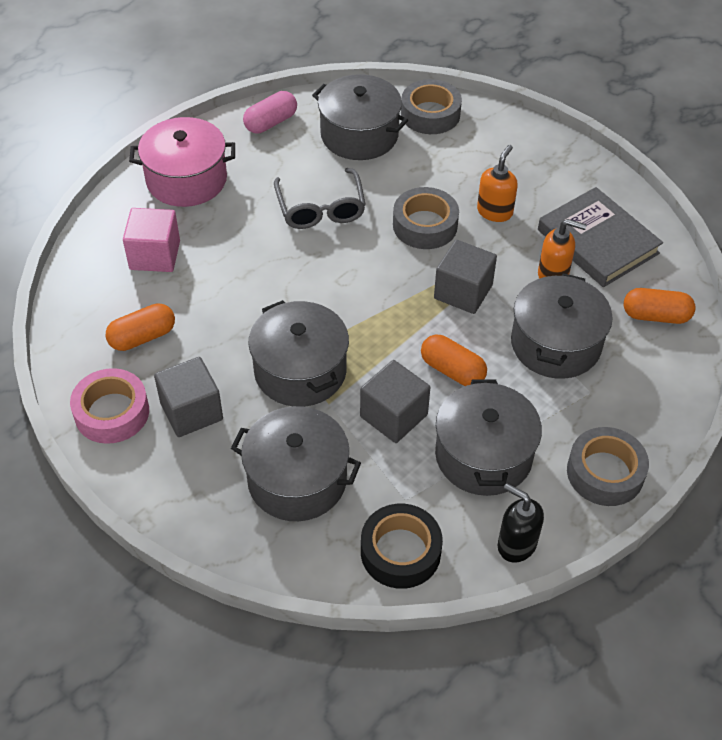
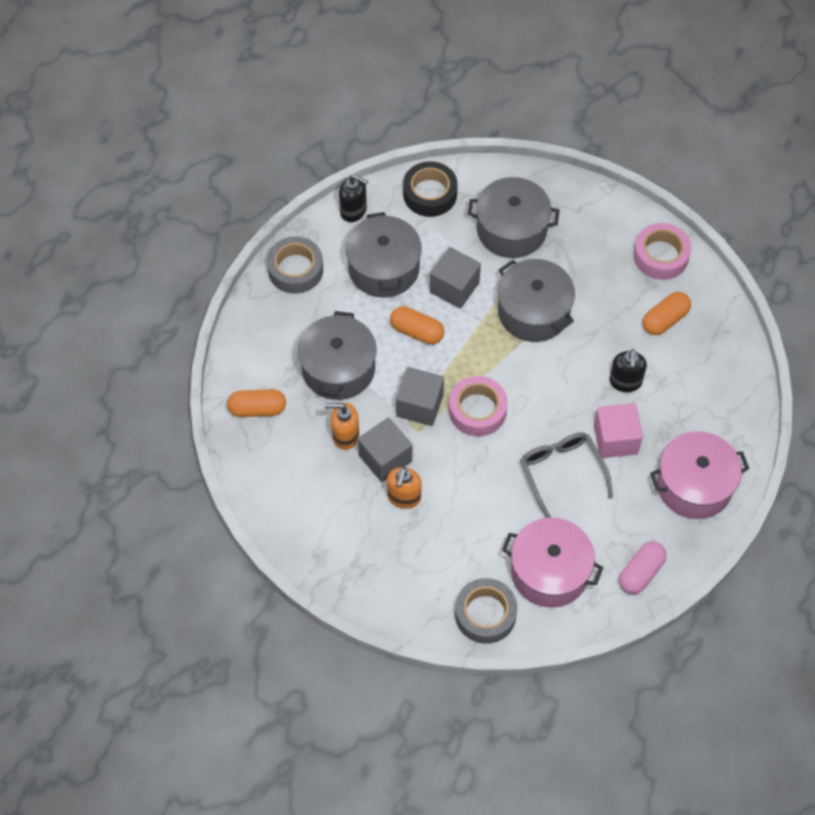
camera: 170 degrees right, 10 degrees up
(155, 255) = (688, 397): pink cube -> pink cube (615, 439)
(191, 411) = (603, 266): grey cube -> grey cube (385, 458)
(218, 280) = (625, 382): none -> black soap dispenser
(359, 135) = (549, 572): grey pot -> pink pot
(397, 277) = (477, 410): none -> pink tape
(425, 225) = (464, 470): grey tape -> none
(598, 241) = (308, 479): grey book -> none

